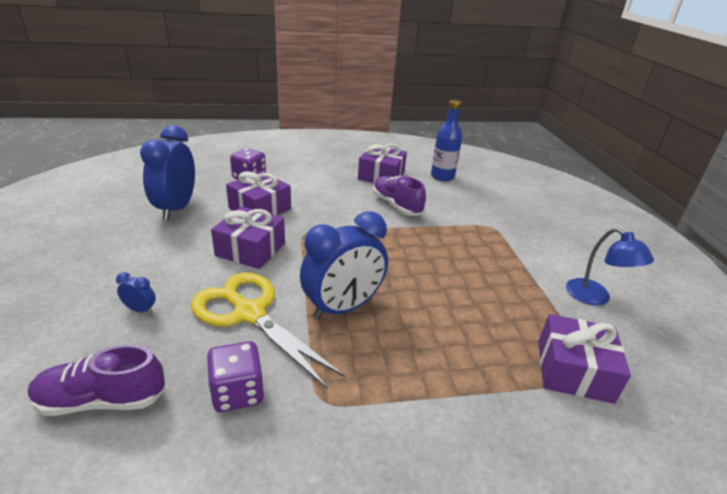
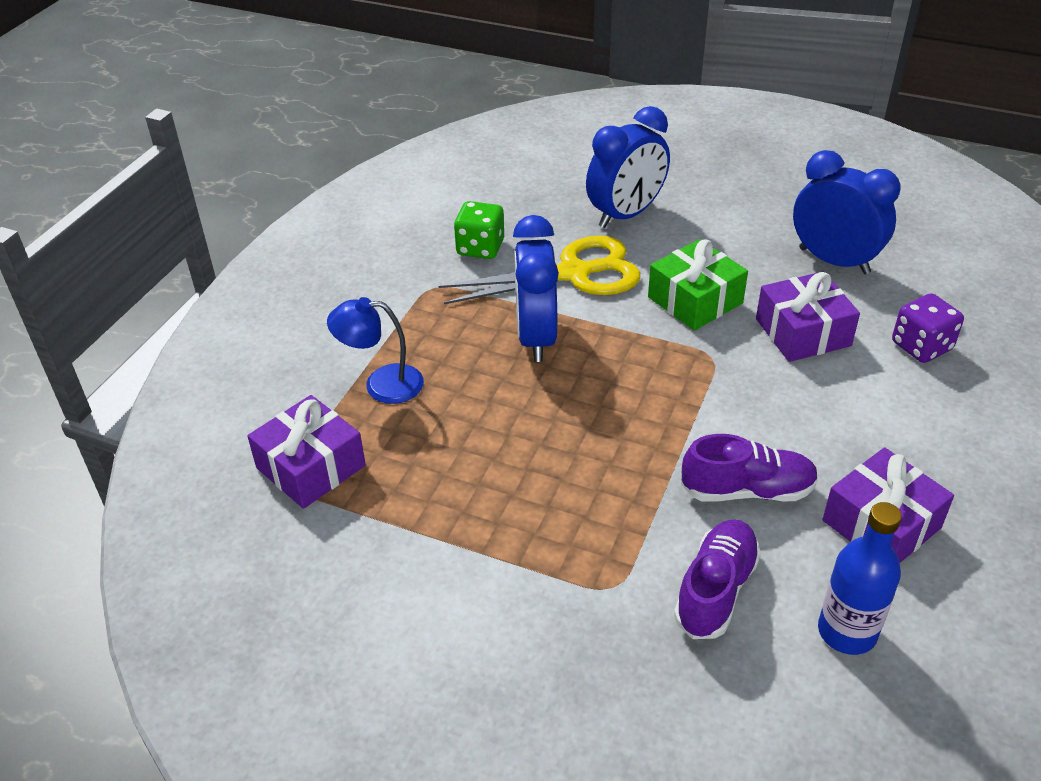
camera: 125 degrees right, 10 degrees up
(102, 400) = (526, 189): purple shoe -> purple shoe (715, 590)
(140, 310) = (626, 214): blue clock -> blue clock, size x2.48
(238, 392) = (480, 247): purple dice -> green dice
(250, 249) = (695, 300): purple gift -> green gift
(595, 298) = (372, 586): blue lamp -> blue lamp (381, 384)

